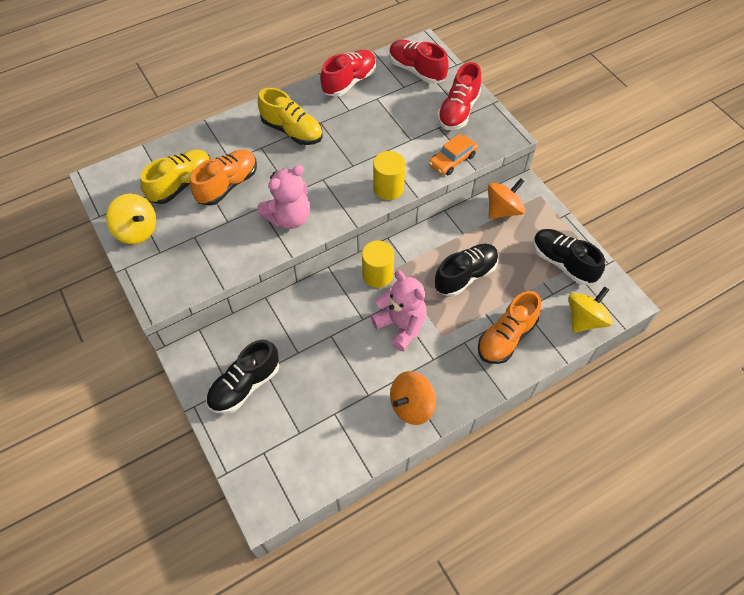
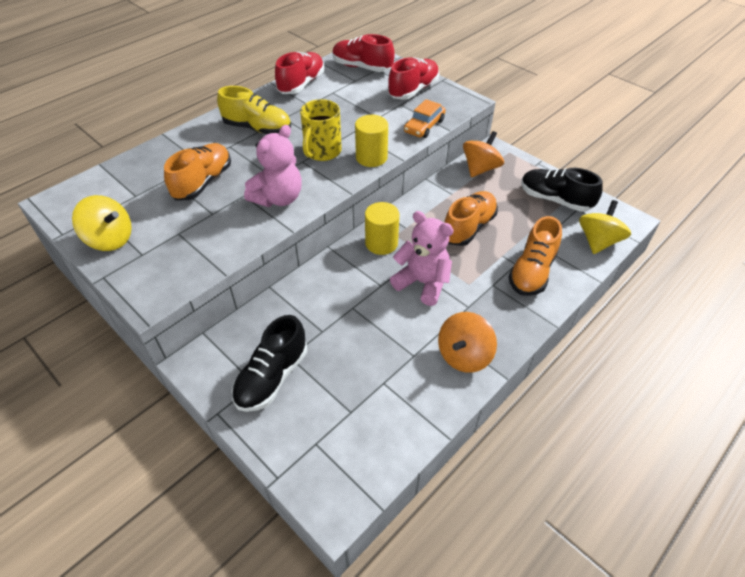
camera: 15 degrees left, 10 degrees down
(181, 184) = (151, 190): yellow shoe -> none
(344, 171) = (322, 152): none -> yellow mug
(458, 111) = (413, 90): red shoe -> red shoe turned 150 degrees counterclockwise
(465, 276) = (468, 227): black shoe -> orange shoe

